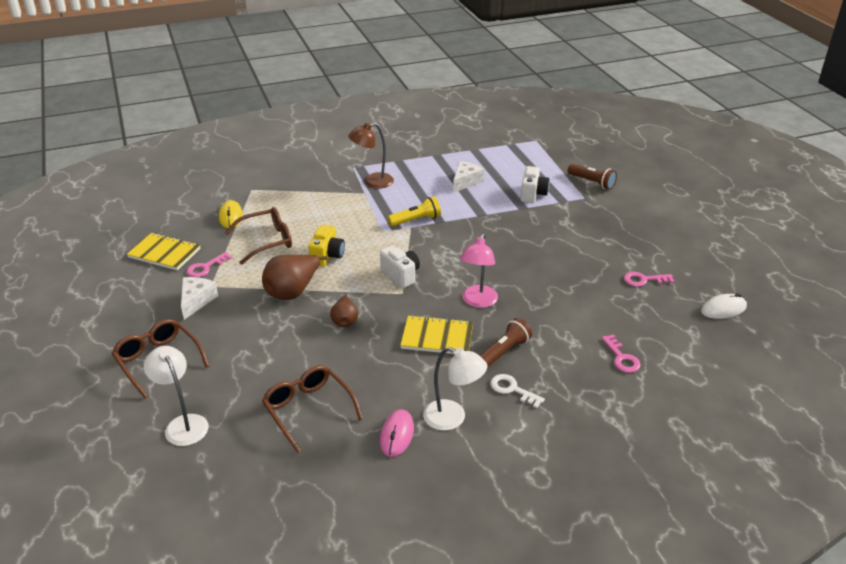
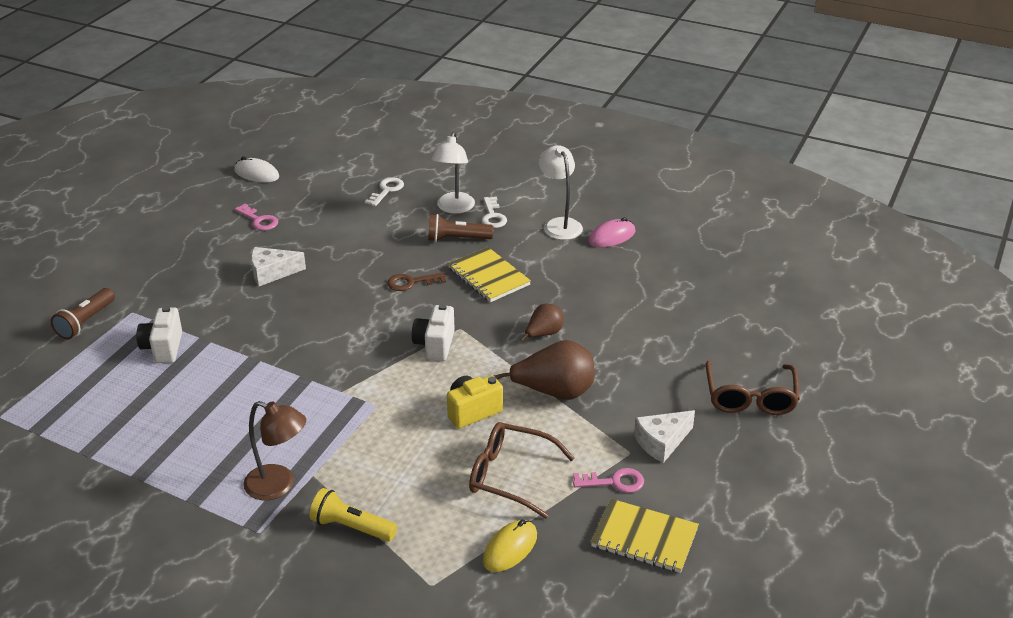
camera: 135 degrees left, 0 degrees up
(164, 253) = (644, 538): yellow notebook -> yellow notebook turned 45 degrees counterclockwise
(183, 424) = (767, 330): white lamp -> white lamp (454, 208)
(308, 410) = (657, 285): brown glasses -> none
(416, 220) = (323, 396): yellow flashlight -> yellow flashlight (351, 527)
(465, 182) = (188, 411): white cheese -> white cheese (272, 273)
(478, 301) = (411, 282): pink lamp -> brown key
(533, 194) = (163, 348): white camera -> white camera turned 60 degrees counterclockwise
(592, 182) = (85, 322): brown flashlight -> brown flashlight turned 150 degrees counterclockwise
(621, 358) = (386, 190): pink key -> white key

